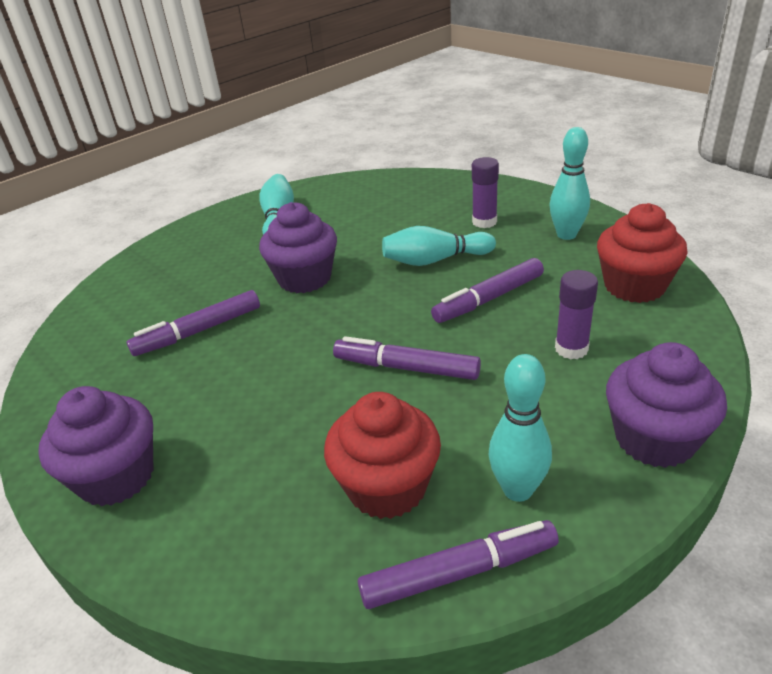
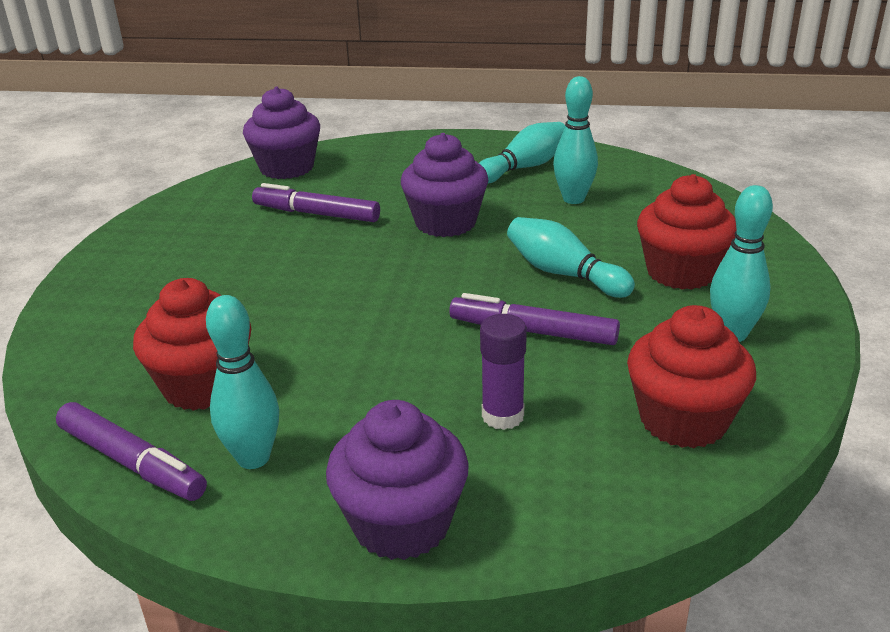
camera: 50 degrees right, 5 degrees down
(116, 476) = (126, 265): purple cupcake -> purple cupcake (287, 168)
(349, 219) = (573, 199): none -> turquoise bowling pin
(407, 368) = (369, 331): purple marker -> none
(484, 222) = (681, 272): purple glue stick -> red cupcake

